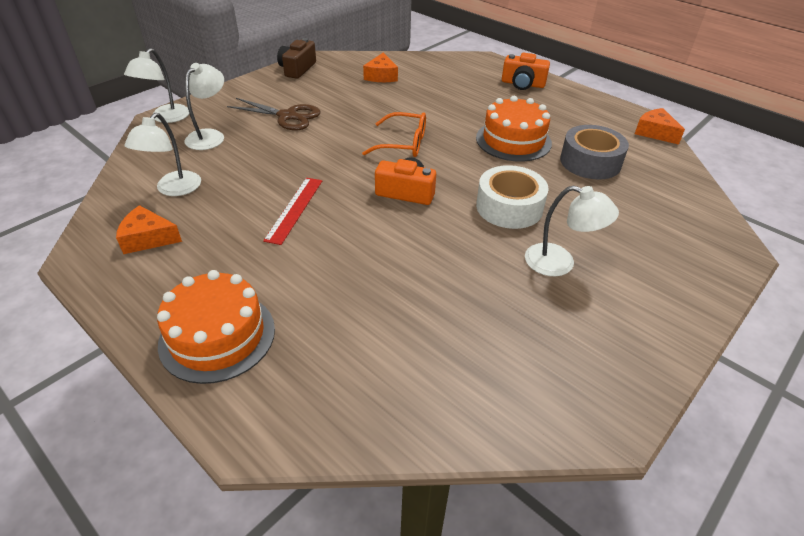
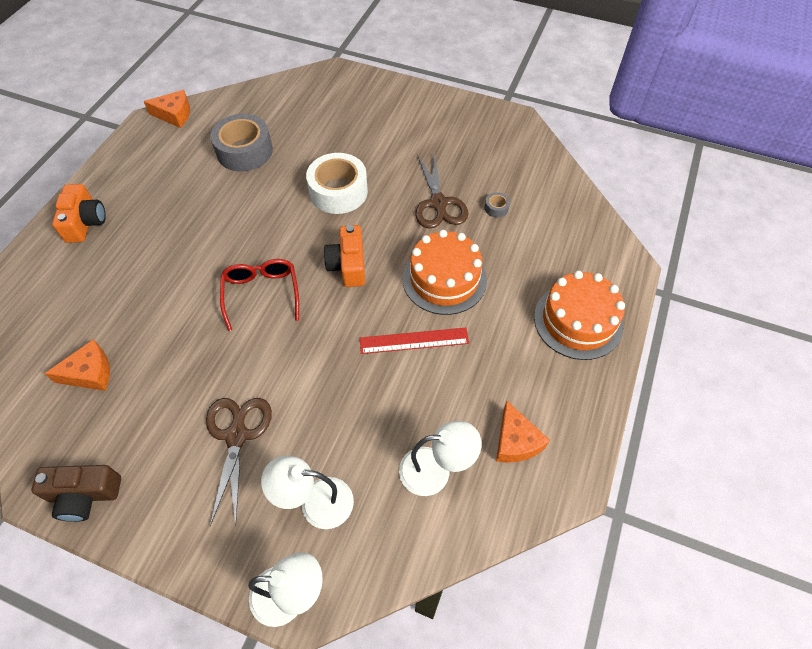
camera: 110 degrees left, 15 degrees up
(403, 144) = (262, 294): orange glasses -> red glasses
(427, 327) = (496, 208): none -> grey tape
(459, 276) = (438, 203): none -> brown scissors
(513, 140) = (223, 208): orange cake -> orange cake (444, 279)
(560, 263) = (394, 153): white lamp -> none
(655, 132) = (174, 115): orange cheese -> orange cheese turned 120 degrees counterclockwise

